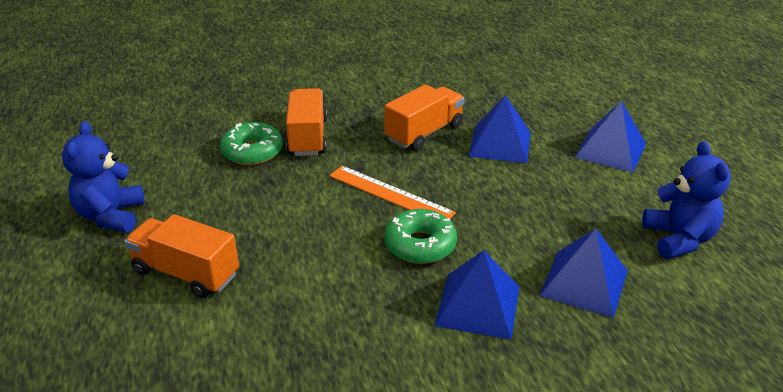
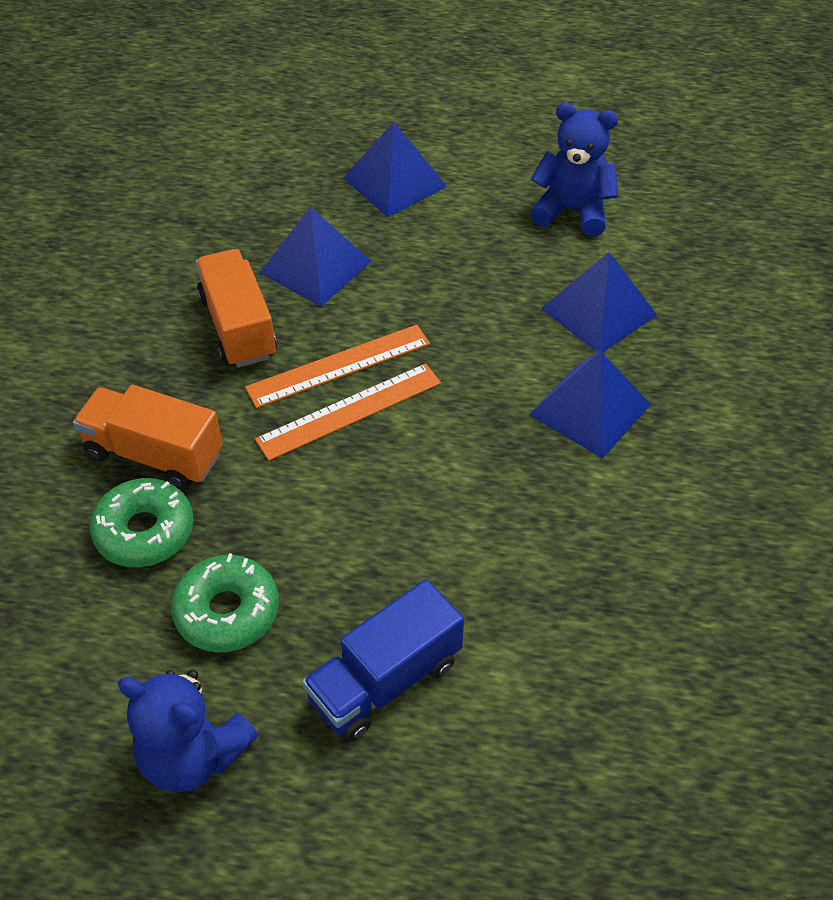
camera: 65 degrees left, 15 degrees up
(186, 273) = (385, 680): orange truck -> blue truck
(420, 245) = (465, 419): green donut -> green donut (227, 611)
(424, 178) = (339, 365): none -> orange ruler

